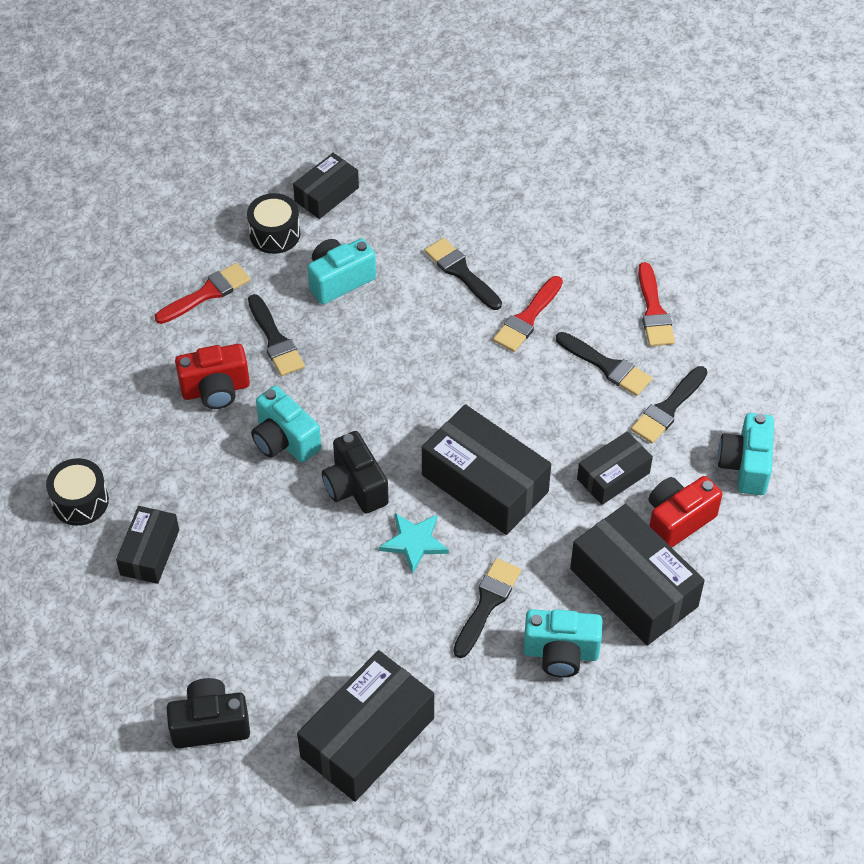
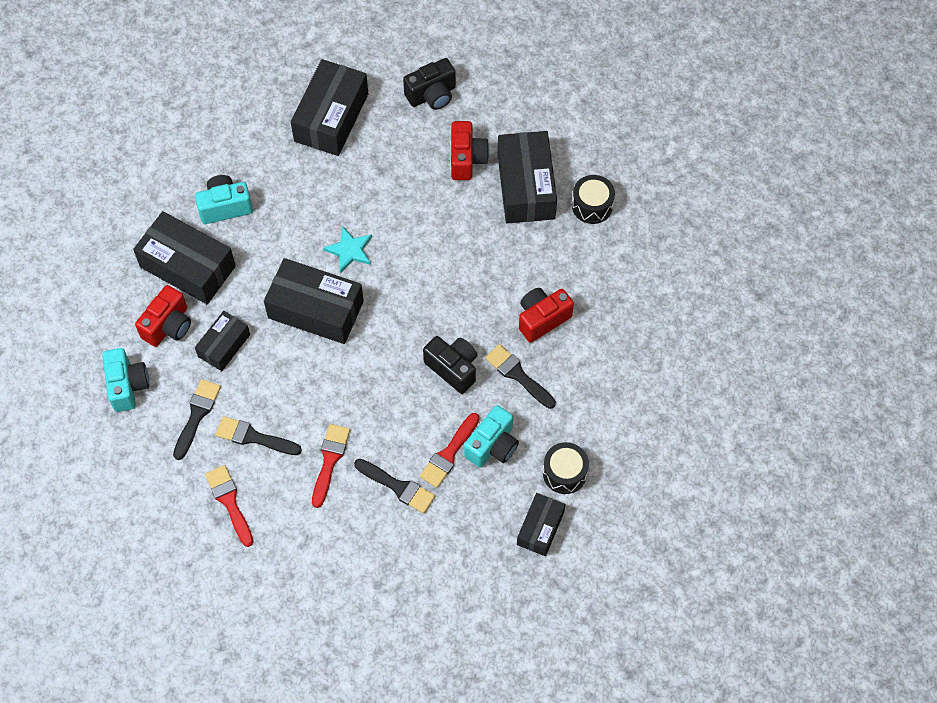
camera: 160 degrees right, 10 degrees up
(150, 552) = (526, 186): black box -> black box, size x1.73
(206, 293) = (591, 398): red brush -> red brush (449, 453)
(208, 614) = (467, 159): none -> red camera
(284, 440) = (473, 296): turquoise camera -> none
(355, 487) = (407, 277): black camera -> black camera (453, 368)
(487, 604) = (285, 223): black brush -> none

